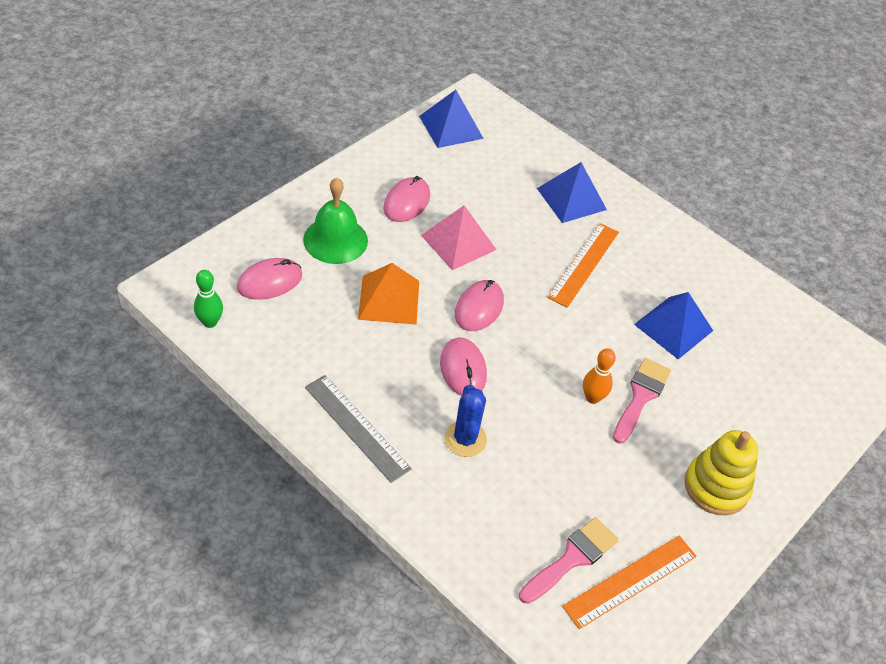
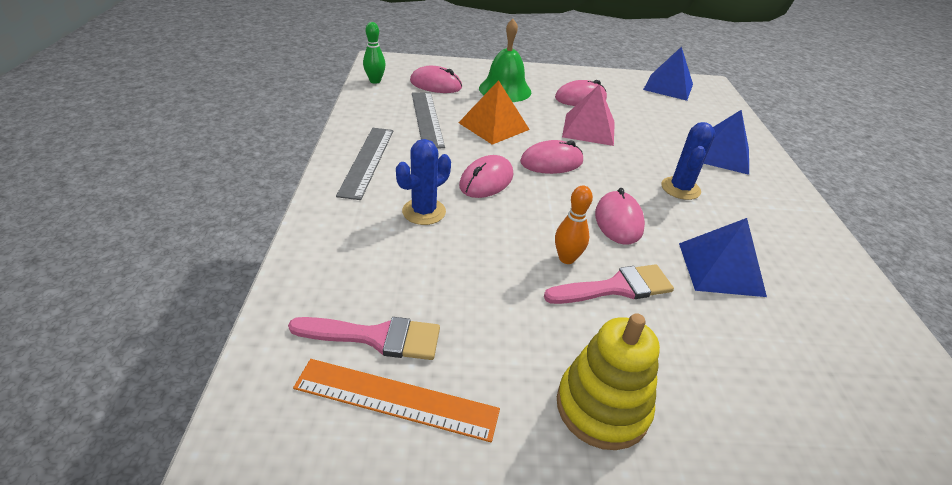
camera: 50 degrees right, 10 degrees down
(328, 336) = (426, 119): none -> grey ruler
(583, 334) = (618, 221): none -> pink mouse
(584, 264) = (680, 188): orange ruler -> blue cactus

